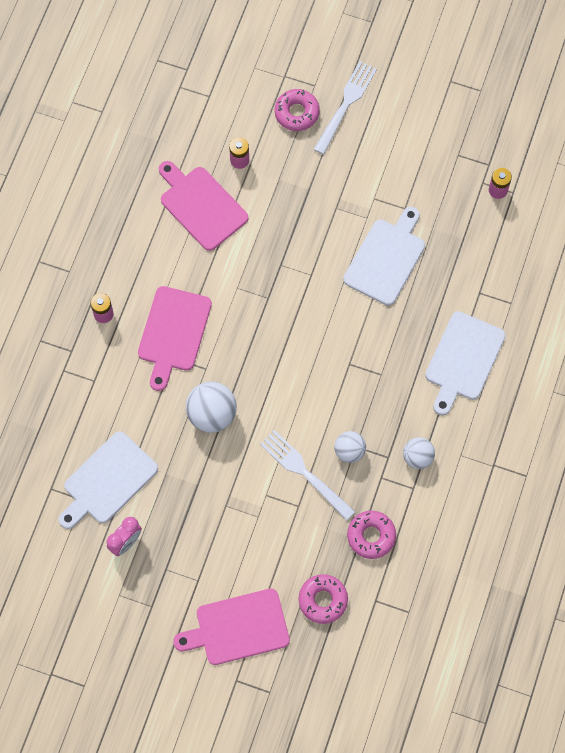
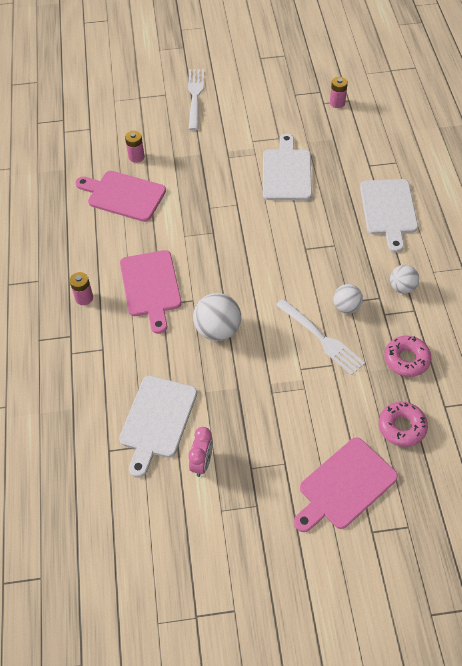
camera: 25 degrees left, 15 degrees down
(297, 113) = (162, 114): pink donut -> none
(304, 473) = (321, 338): white fork -> white fork turned 150 degrees counterclockwise

